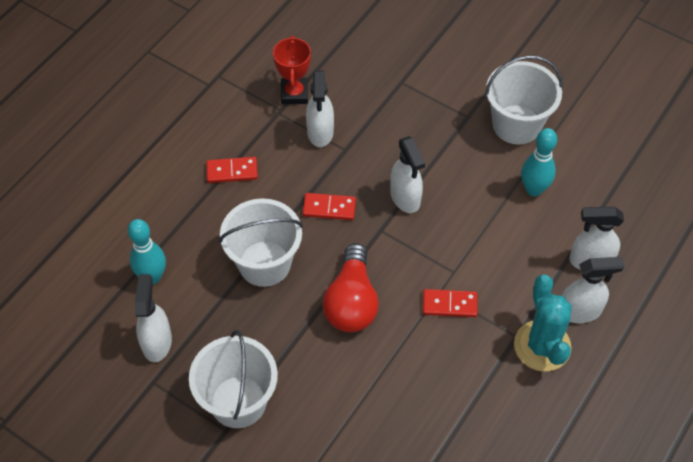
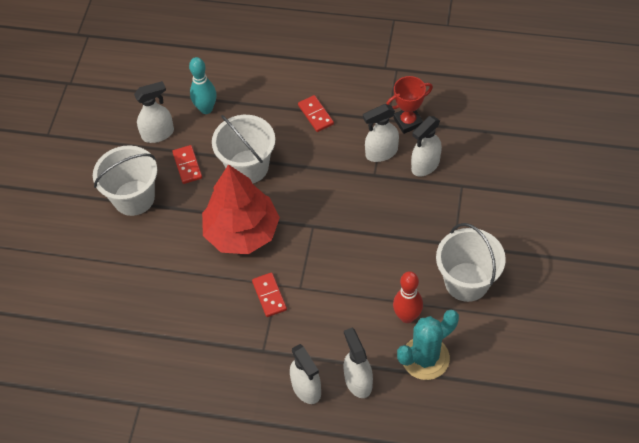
camera: 70 degrees right, 0 degrees up
(329, 208) = (315, 186): red domino -> red domino (187, 165)
(351, 302) = (242, 232): red light bulb -> red tree
(405, 197) = (351, 231): white spray bottle -> white spray bottle (425, 165)
(533, 189) = (407, 316): turquoise bowling pin -> red bowling pin
(542, 346) = (262, 371): turquoise cactus -> turquoise cactus (425, 358)

